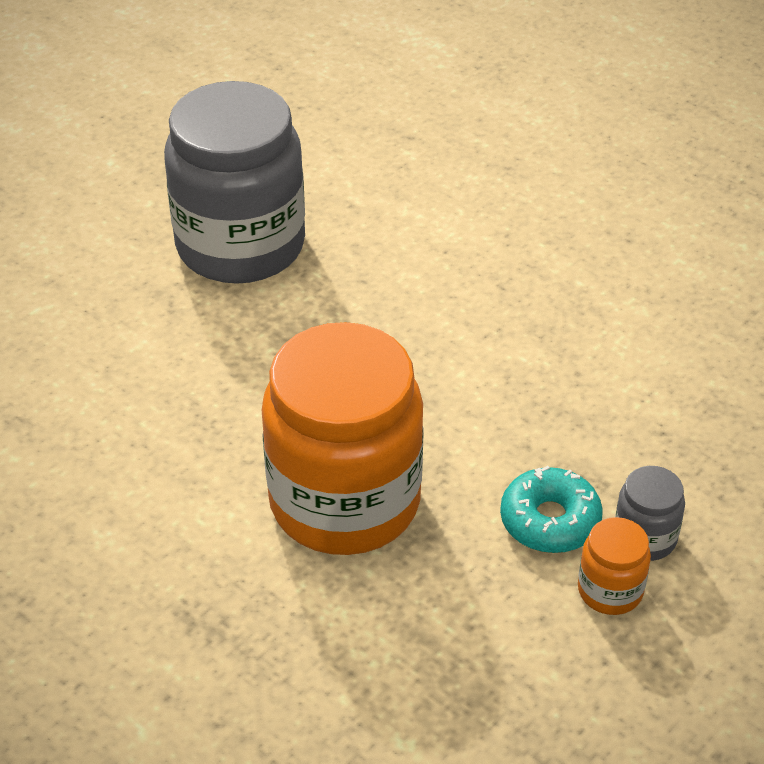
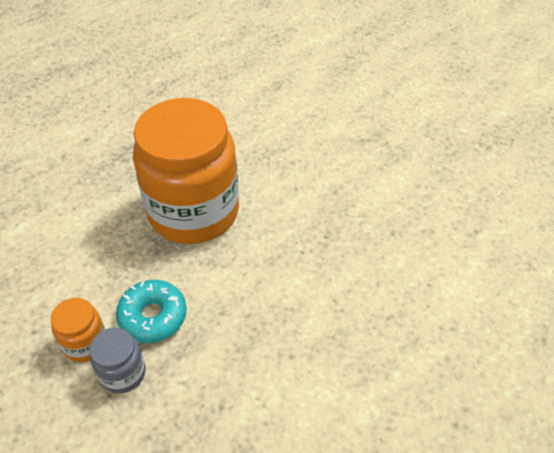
camera: 95 degrees right, 5 degrees up
(240, 245) = (425, 171): grey jar -> none

